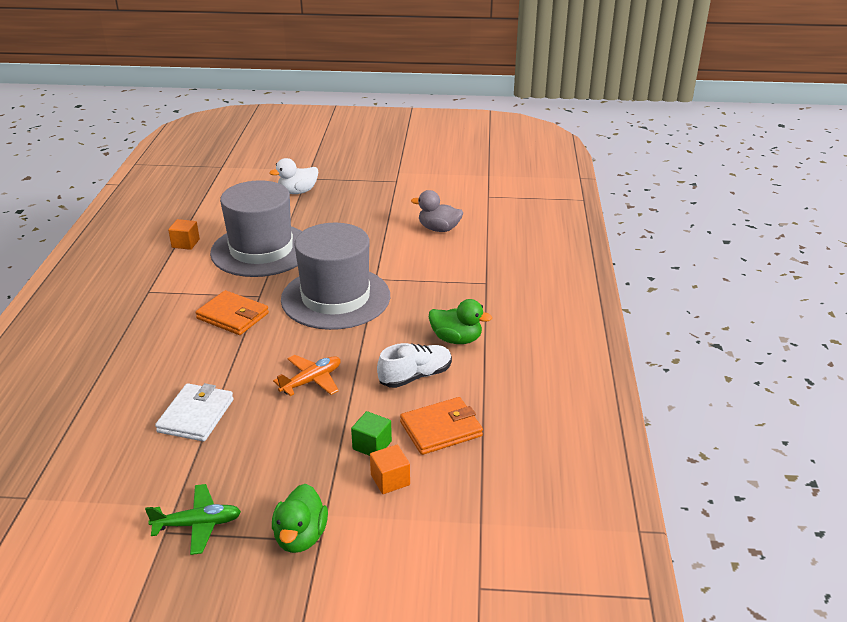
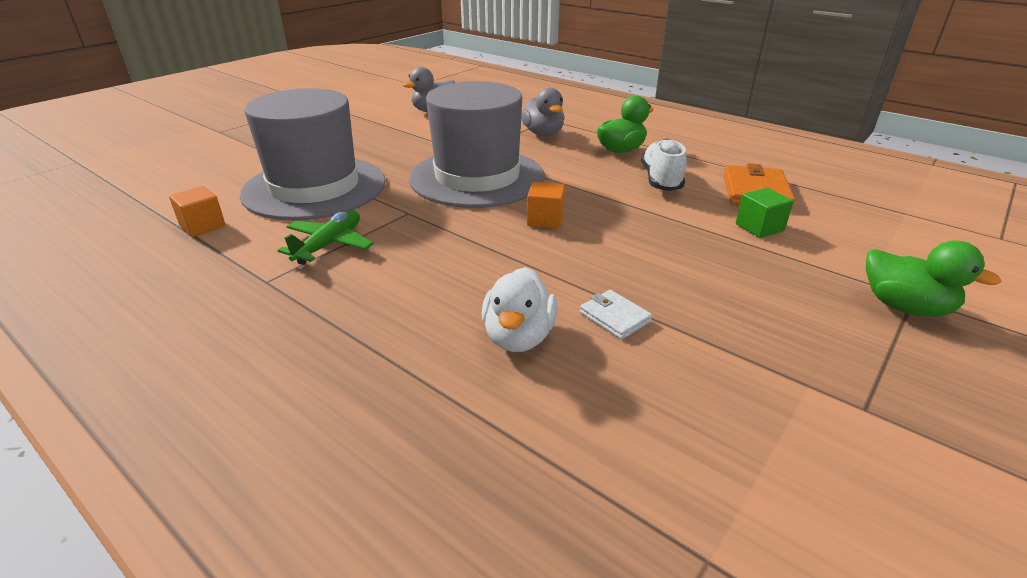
camera: 55 degrees left, 0 degrees up
(196, 415) = (614, 317): white wallet -> white wallet, size x0.57
(198, 524) = (858, 375): green plane -> green plane (329, 245)
(233, 316) = (425, 238): orange wallet -> none
(298, 192) = (236, 141): white duck -> white duck (518, 337)
(311, 381) = (616, 227): orange plane -> none
(390, 480) = (823, 234): orange cube -> orange cube (545, 220)
(449, 292) = (543, 134): none -> grey duck

